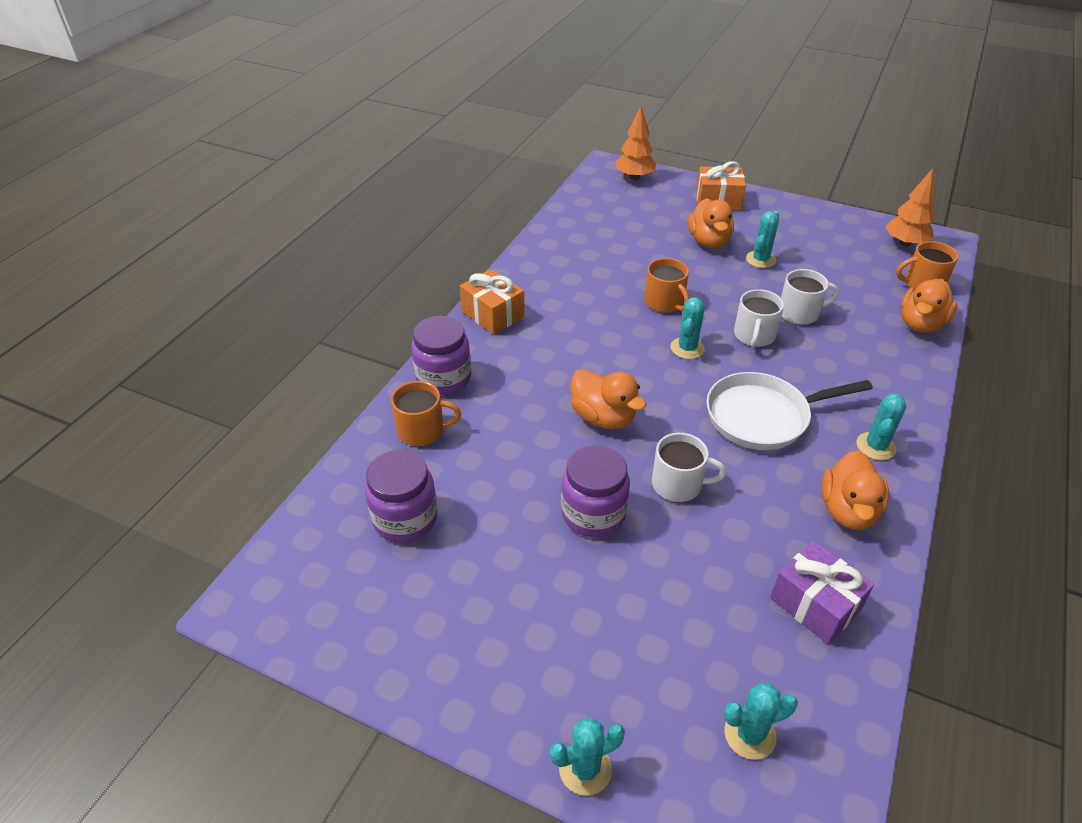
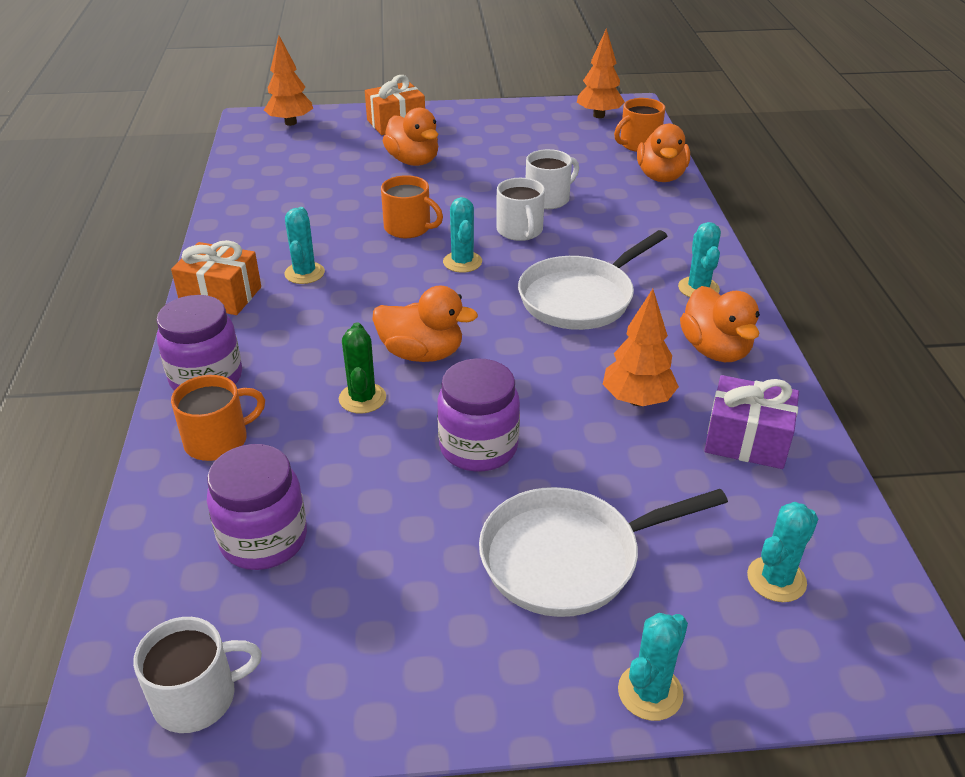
camera: 30 degrees left, 5 degrees down
(537, 437) = (362, 398): none -> green cactus
(599, 634) = (569, 557): none -> white pan
(678, 484) = (545, 387): white mug -> white mug (197, 697)
(746, 527) = (637, 400): none -> orange tree
(760, 260) = (477, 163): turquoise cactus -> turquoise cactus (304, 273)

